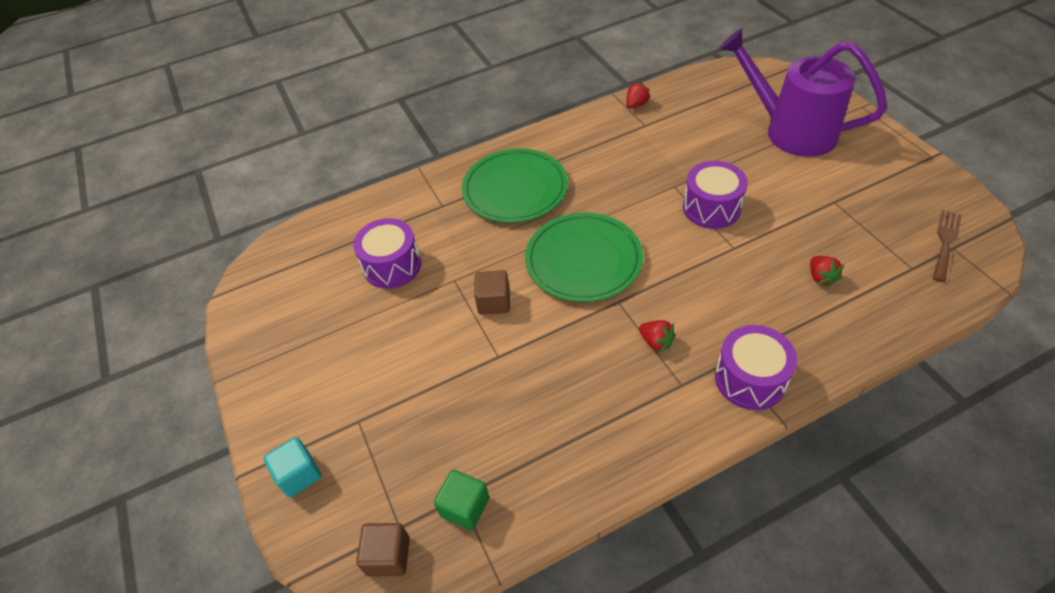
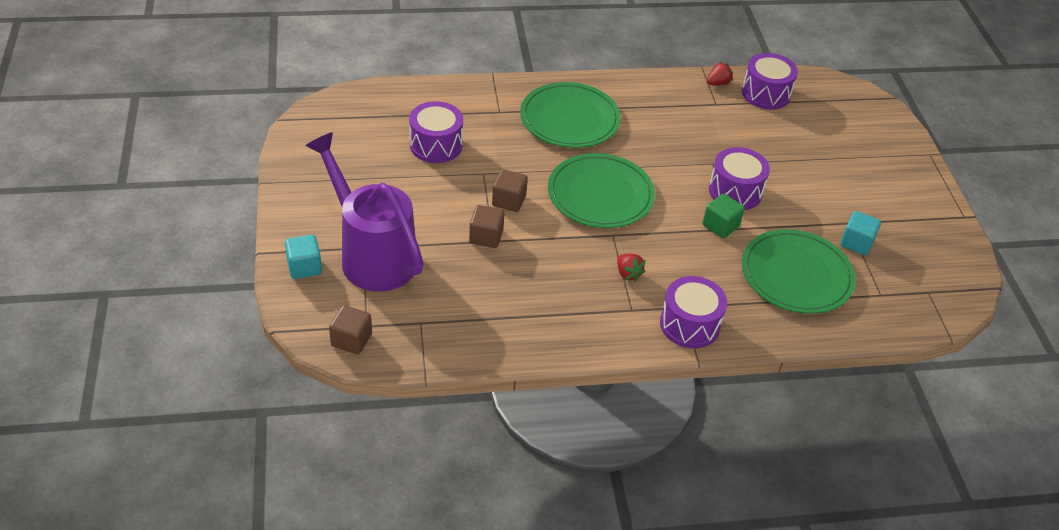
camera: 10 degrees right, 5 degrees down
(465, 507) = (421, 330): green cube -> green cube (720, 226)
(488, 355) = (486, 237): none -> brown cube
(684, 99) = (766, 93): none -> purple drum
(790, 130) = (847, 152): purple watering can -> purple watering can (372, 254)
(821, 277) = (796, 275): red strawberry -> green plate
(855, 220) = (856, 243): none -> turquoise cube
(945, 242) = (924, 286): brown fork -> none

